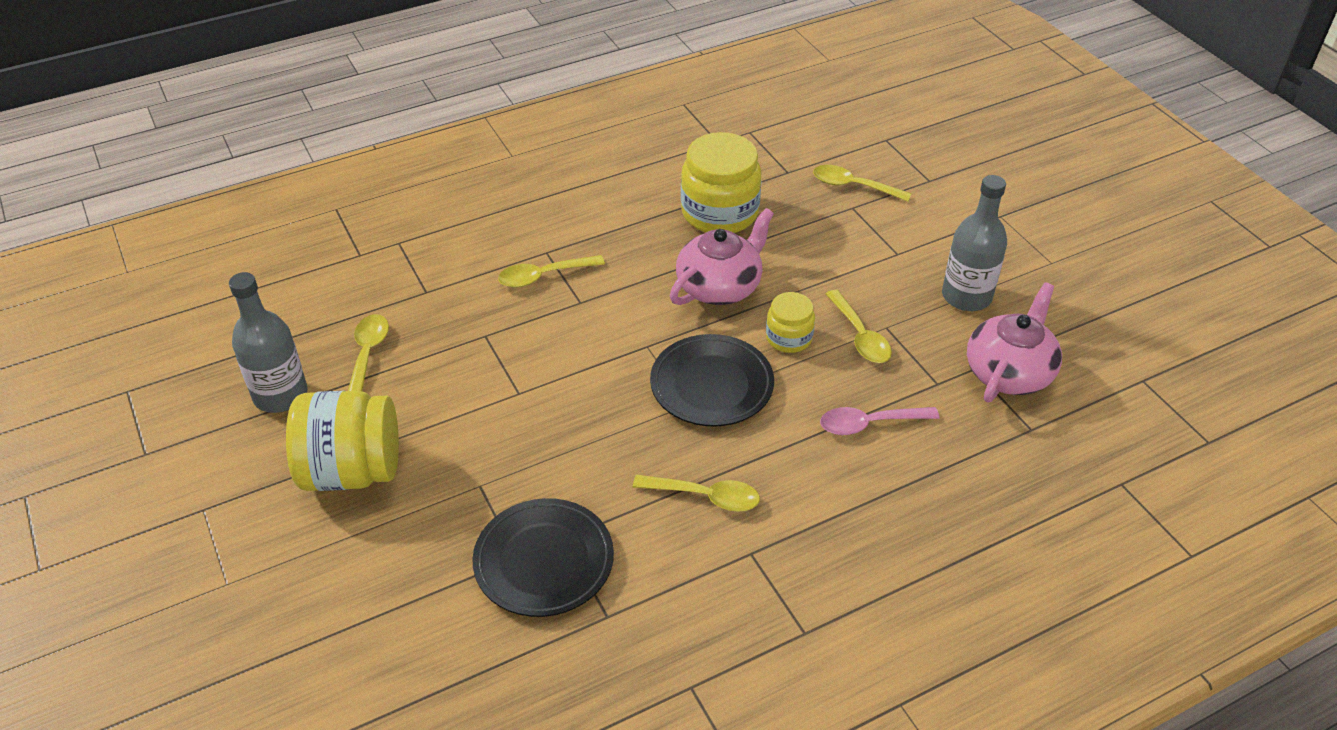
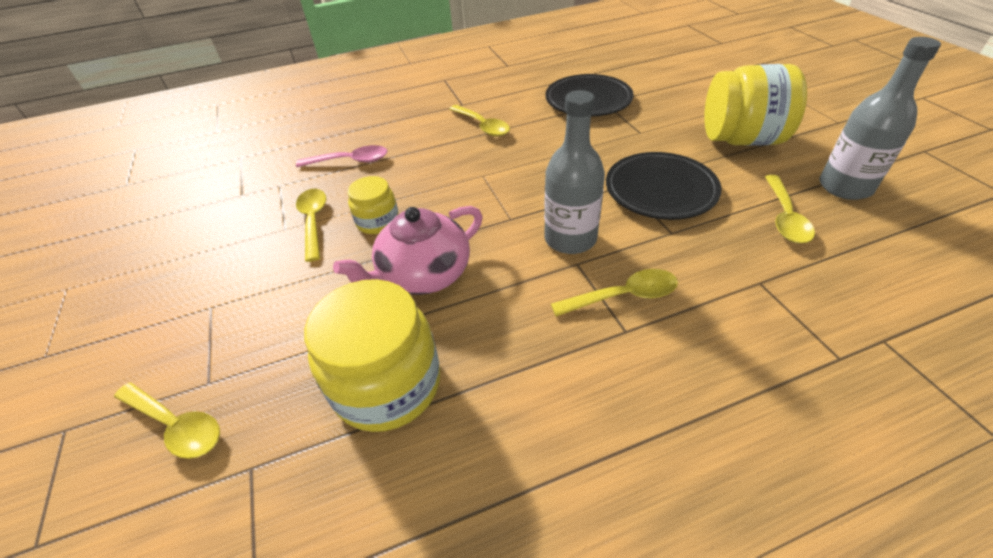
camera: 170 degrees left, 0 degrees up
(705, 496) = (482, 126): yellow spoon -> yellow spoon turned 150 degrees counterclockwise
(711, 385) = (460, 187): black plate -> black plate (660, 190)
(966, 296) = (187, 254): grey bottle -> grey bottle (570, 239)
(1009, 372) = (217, 191): pink teapot -> none

